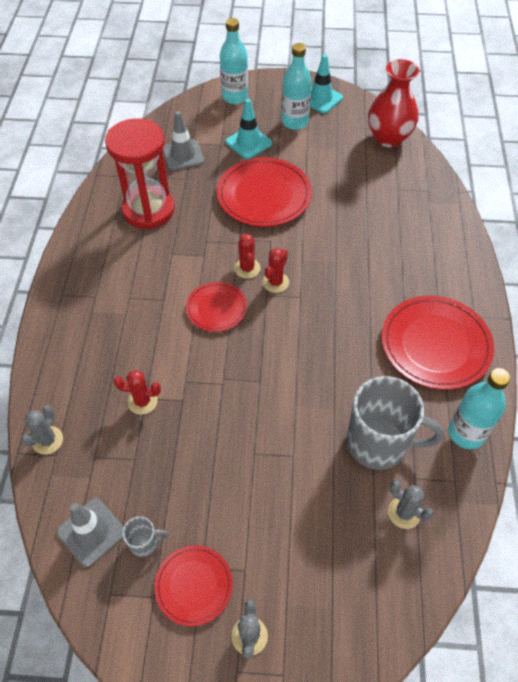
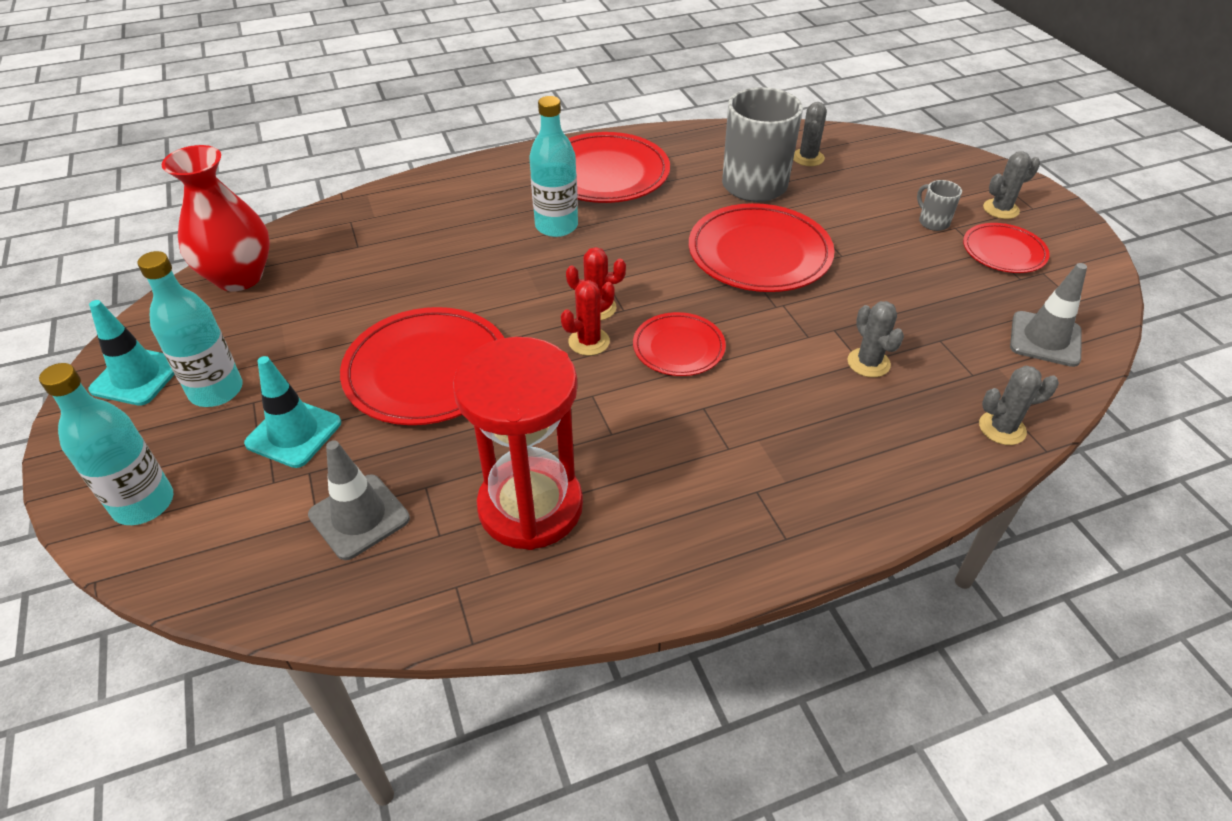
camera: 115 degrees left, 10 degrees down
(142, 401) = (868, 363): red cactus -> grey cactus
(145, 543) = (1008, 296): grey mug -> grey mug (933, 222)
(284, 398) = (759, 253): none -> red plate
(466, 433) = (697, 141): turquoise bottle -> turquoise bottle (556, 226)

